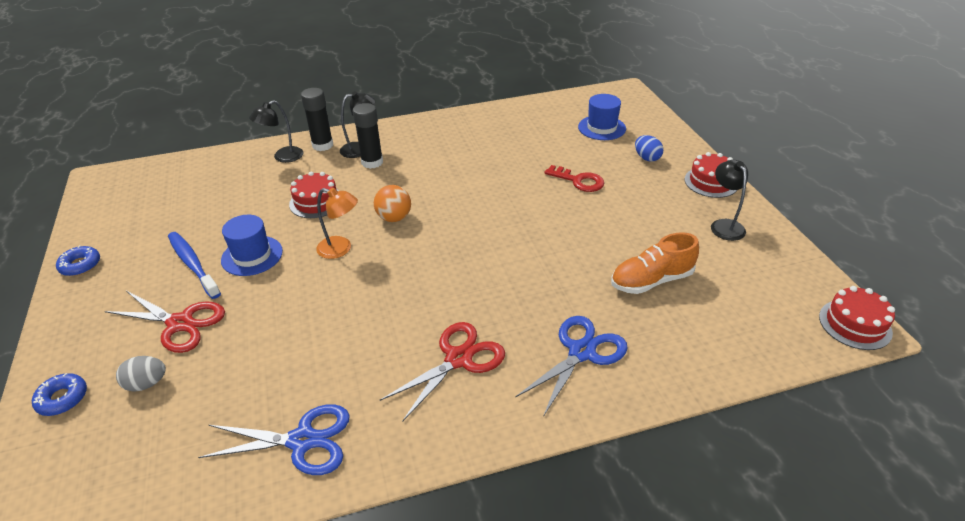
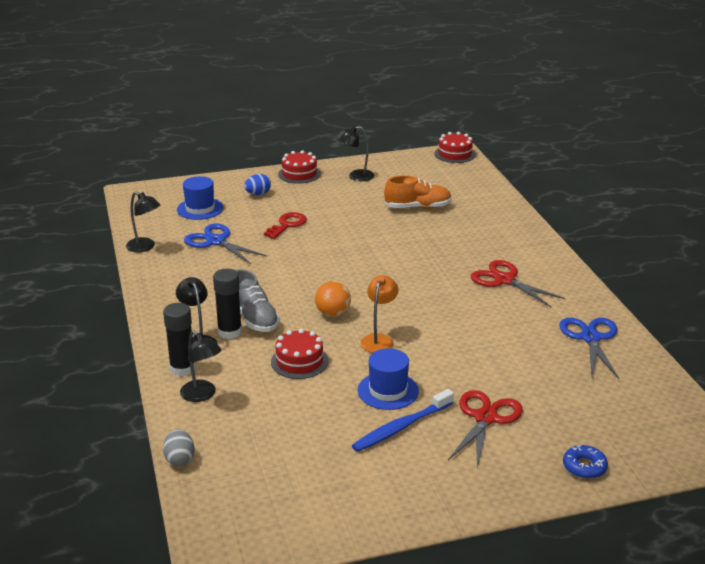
camera: 90 degrees left, 10 degrees down
(80, 265) = (403, 512): blue donut -> none
(146, 384) = (558, 422): grey egg -> grey egg (180, 459)
(392, 173) = (254, 318): none -> grey shoe
(519, 109) = (145, 247): none -> black lamp
(582, 352) = (491, 236): blue scissors -> blue scissors (216, 241)
(651, 280) = (418, 207): orange shoe -> orange shoe turned 75 degrees counterclockwise

